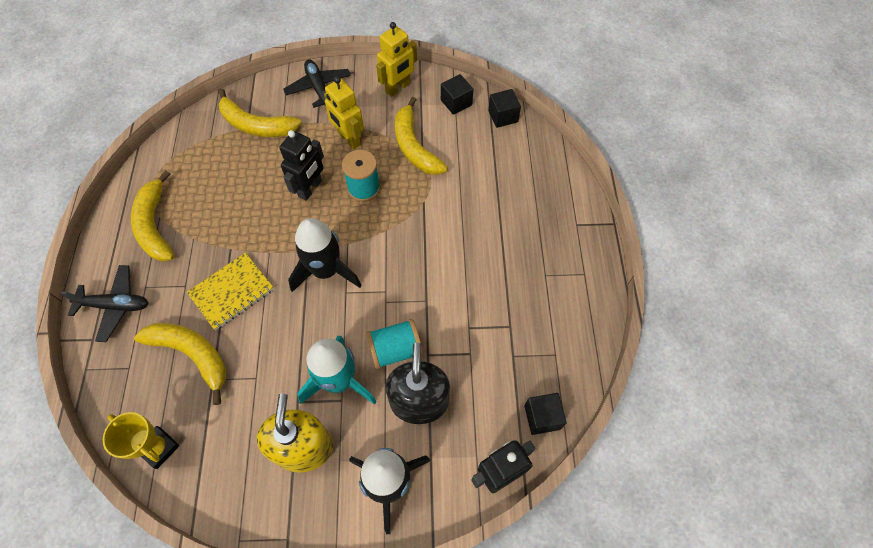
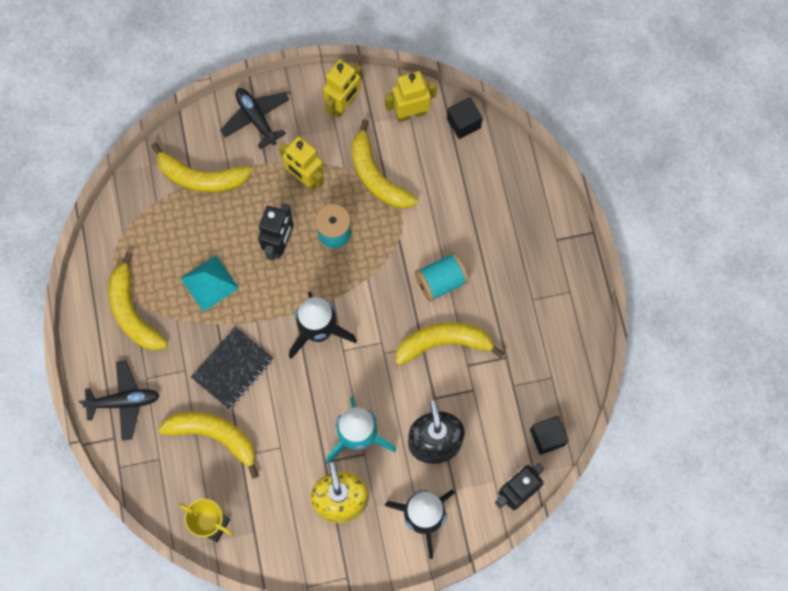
camera: 10 degrees left, 10 degrees up
(231, 292) = (232, 368): yellow notebook -> black notebook
(235, 211) = (209, 283): none -> turquoise pyramid
(395, 350) = (403, 398): turquoise spool -> turquoise spool (441, 282)
(448, 302) = (444, 343): none -> yellow banana
(456, 102) = (410, 113): black cube -> yellow robot

